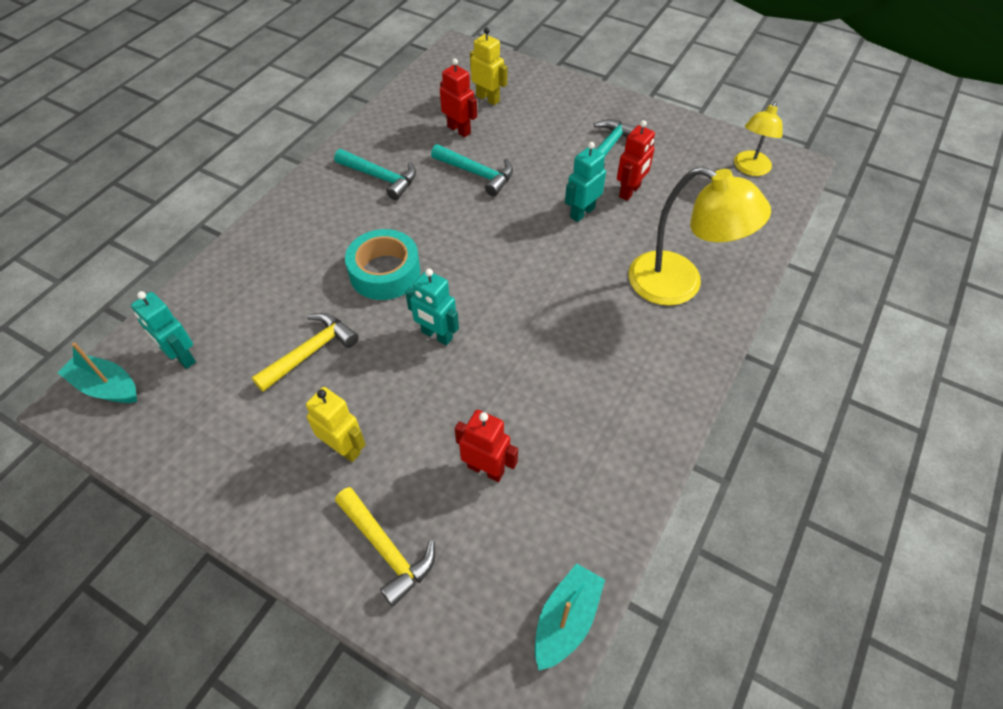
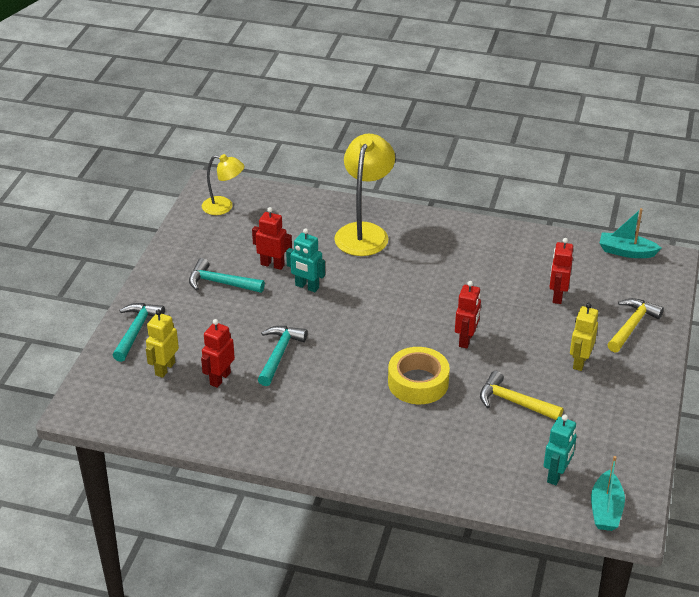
camera: 105 degrees left, 15 degrees down
(381, 178) = (306, 415): turquoise hammer -> turquoise hammer (136, 330)
(385, 272) = (418, 383): turquoise tape -> yellow tape
(436, 335) = (466, 340): turquoise robot -> red robot

